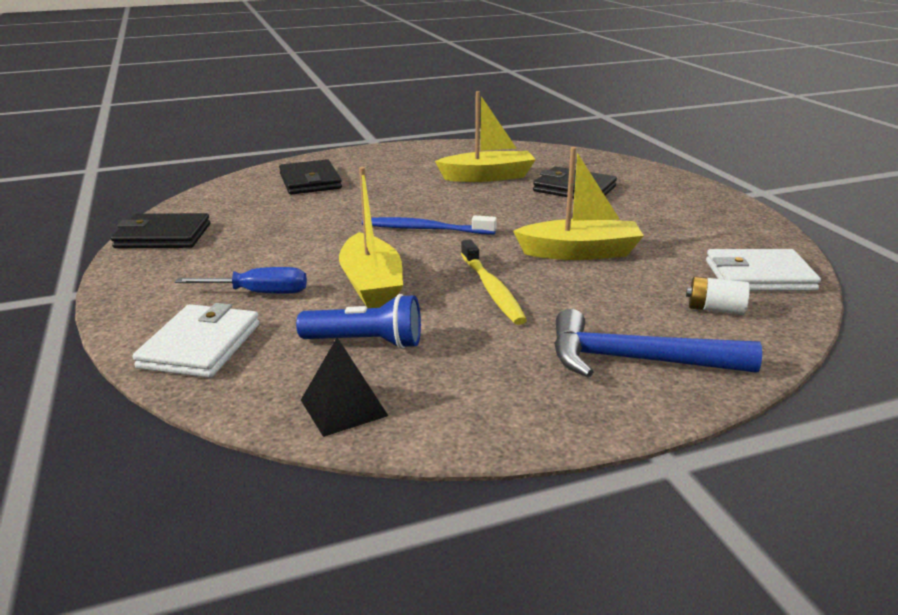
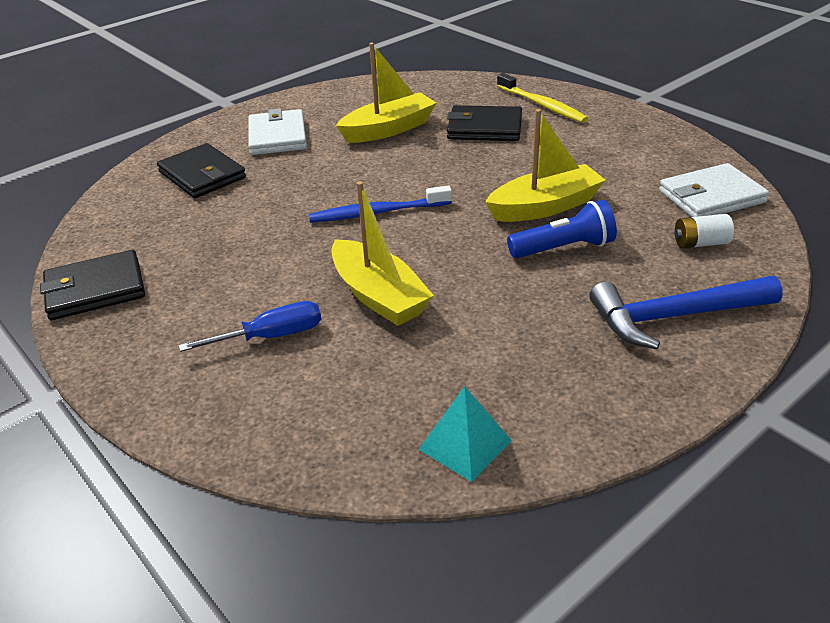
camera: 20 degrees left, 10 degrees up
(200, 345) = (265, 418): white wallet -> white wallet (277, 136)
(343, 407) = (465, 444): black pyramid -> turquoise pyramid
(366, 342) = (428, 366): blue flashlight -> blue flashlight (564, 248)
(492, 290) = (497, 271): yellow toothbrush -> yellow toothbrush (542, 105)

